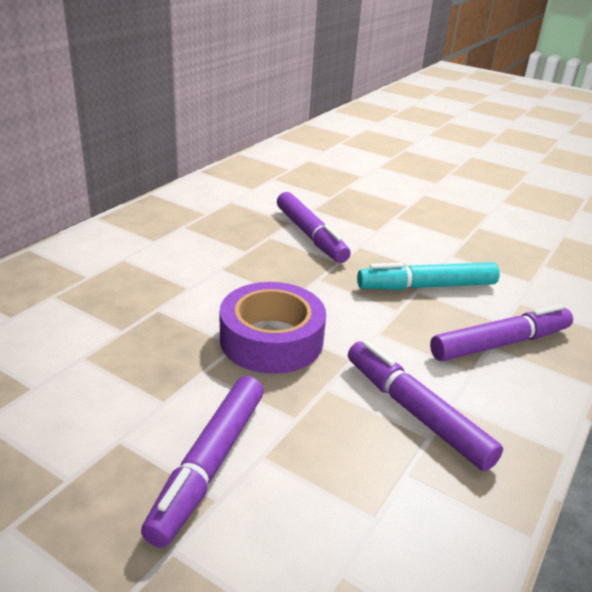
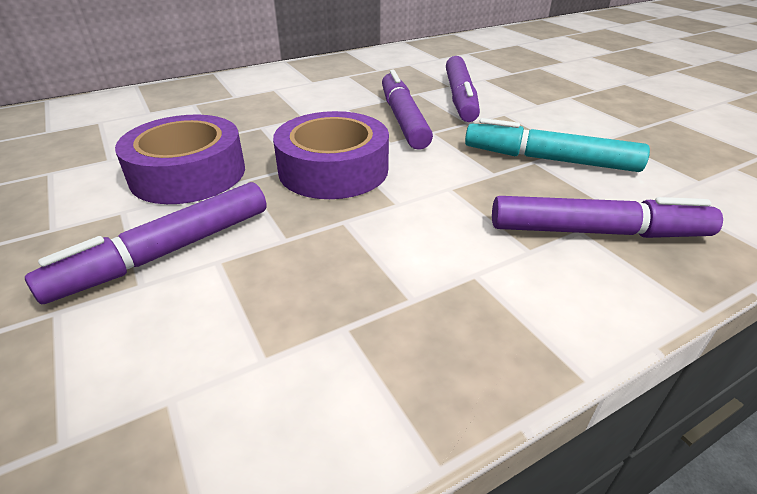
camera: 30 degrees right, 5 degrees up
(141, 380) = (188, 173): none -> purple tape
(415, 412) = (418, 270): purple marker -> purple marker (403, 119)

